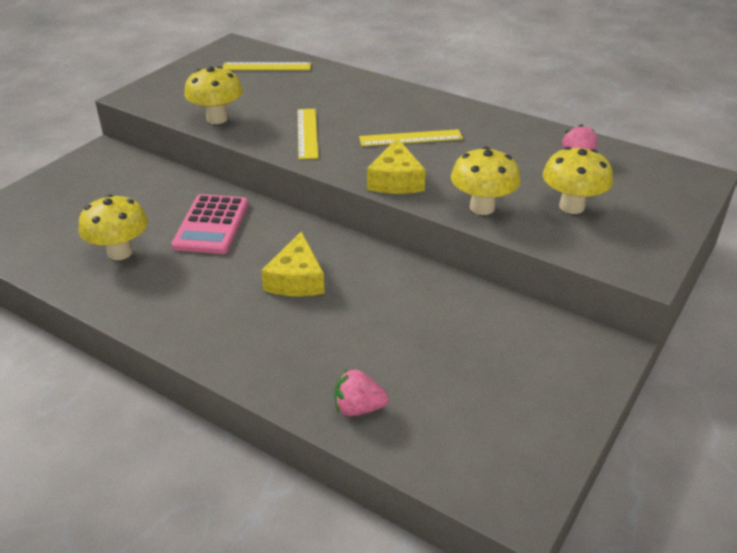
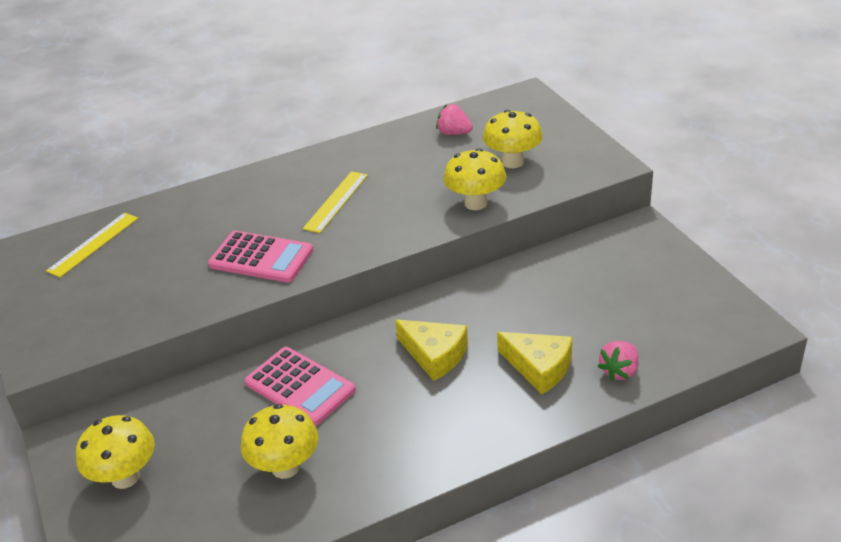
camera: 55 degrees left, 0 degrees up
(217, 119) = (165, 309): yellow mushroom -> yellow mushroom (125, 477)
(307, 133) = (261, 258): yellow ruler -> pink calculator
(395, 180) = (394, 232): yellow cheese -> yellow cheese (539, 367)

